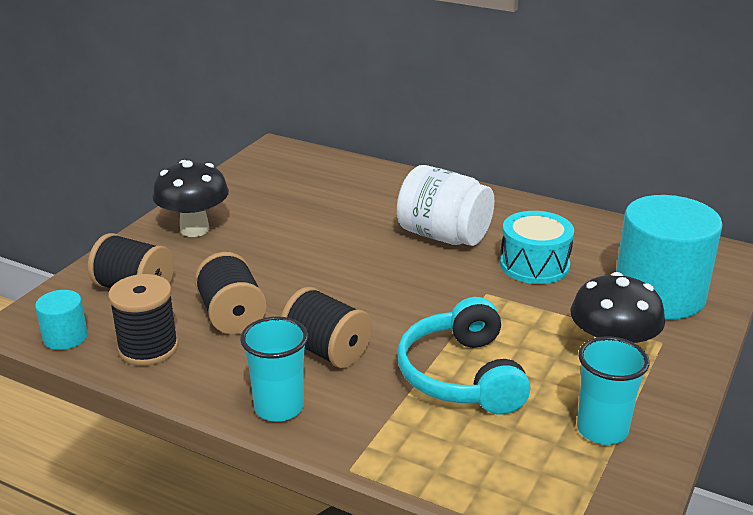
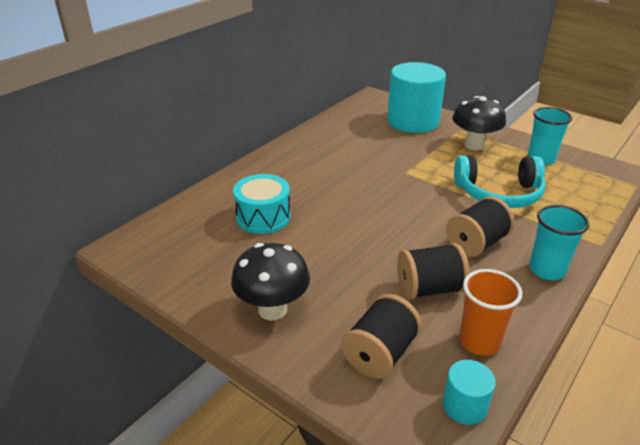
camera: 80 degrees left, 5 degrees up
(148, 348) = (479, 341): black spool -> orange cup
(444, 236) = (327, 178): white jar -> none
(534, 265) = (374, 151): turquoise drum -> turquoise drum (263, 217)

